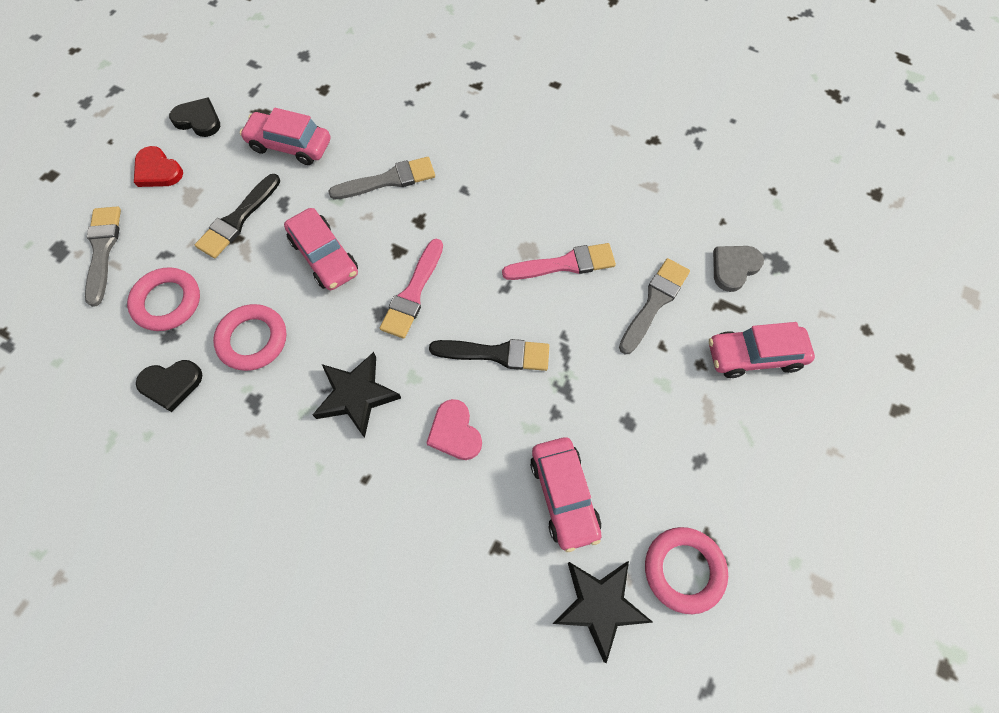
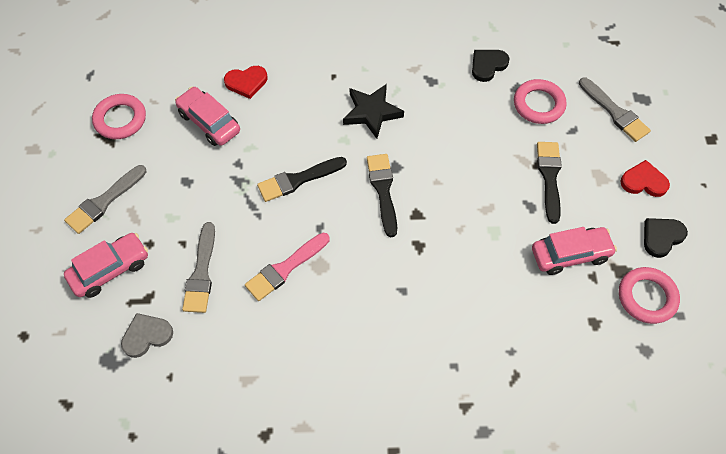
camera: 150 degrees right, 5 degrees down
(198, 120) = (661, 237): black heart -> black heart turned 150 degrees clockwise
(253, 340) = (463, 110): pink ring -> pink ring (646, 297)
(324, 256) = (465, 184): pink car -> none
(388, 180) = (468, 266): grey brush -> grey brush (104, 202)
(413, 293) = (383, 190): pink brush -> black brush
(455, 432) = (296, 123): pink heart -> none
(484, 535) = (246, 82): none -> red heart
(599, 605) = (163, 82): black star -> none
(734, 268) = (146, 336): grey heart -> grey heart turned 135 degrees counterclockwise

